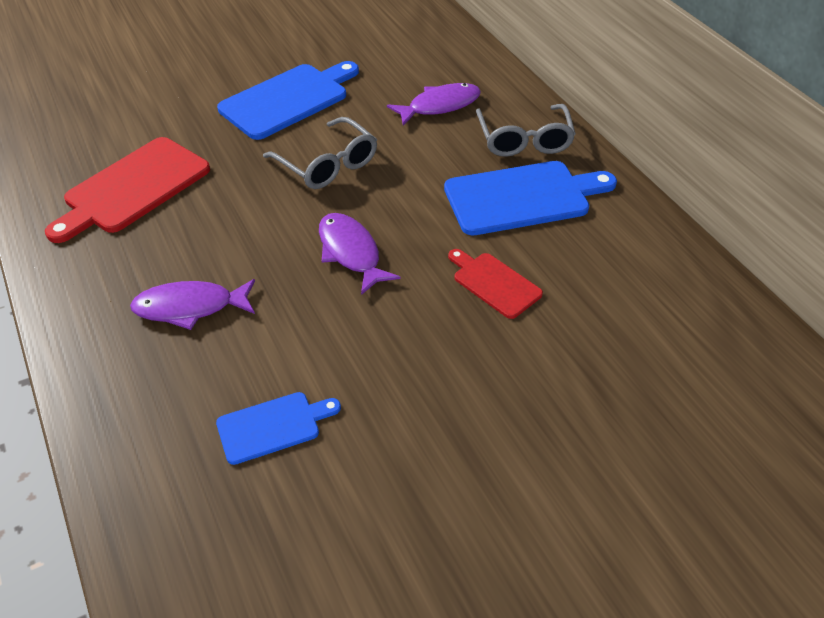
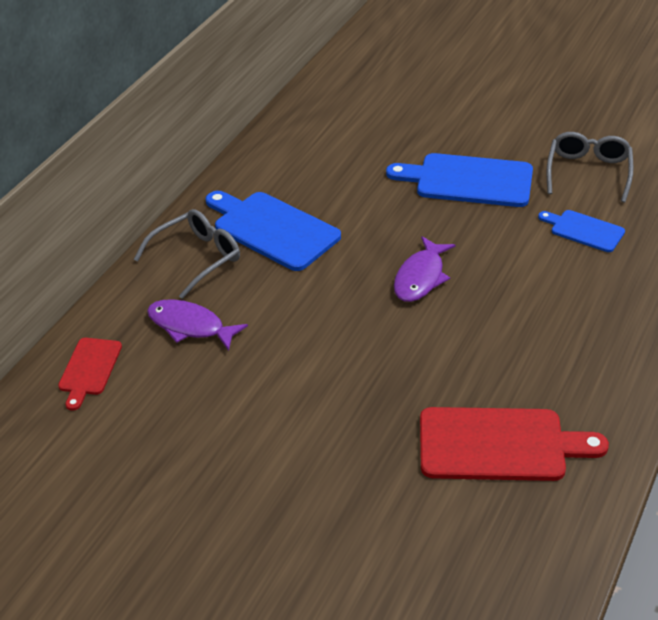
camera: 125 degrees left, 5 degrees down
(190, 307) = (559, 319): purple fish -> none
(288, 99) = (273, 431): blue cutting board -> blue cutting board (468, 180)
(327, 164) = (340, 346): grey glasses -> grey glasses (588, 172)
(494, 283) = (374, 205): red cutting board -> red cutting board (89, 369)

